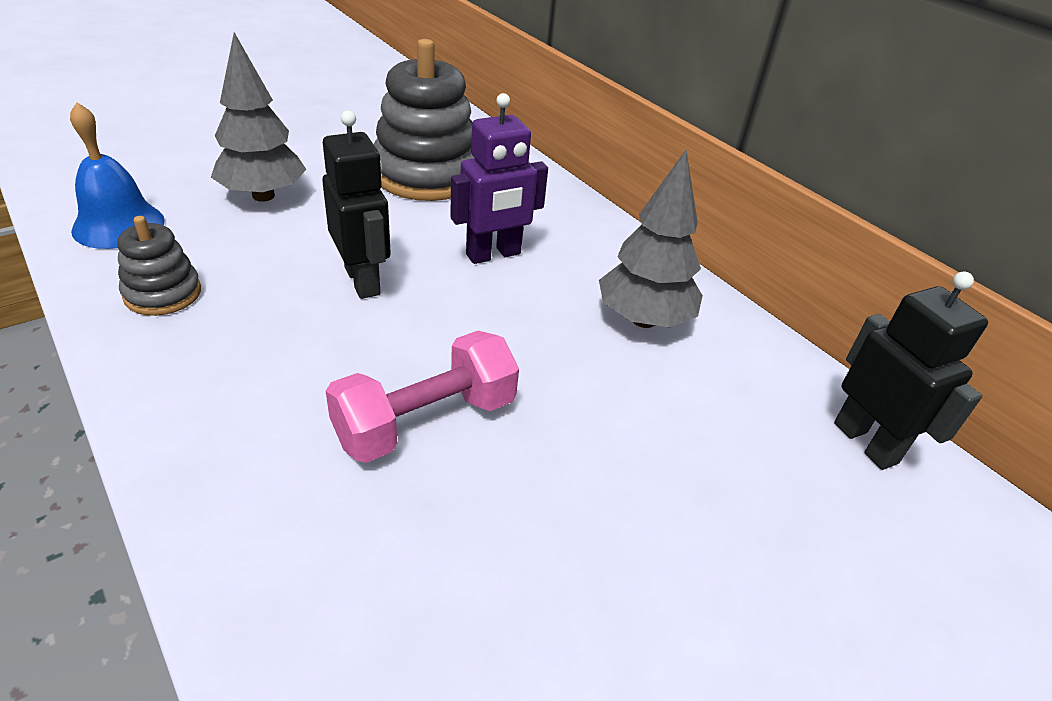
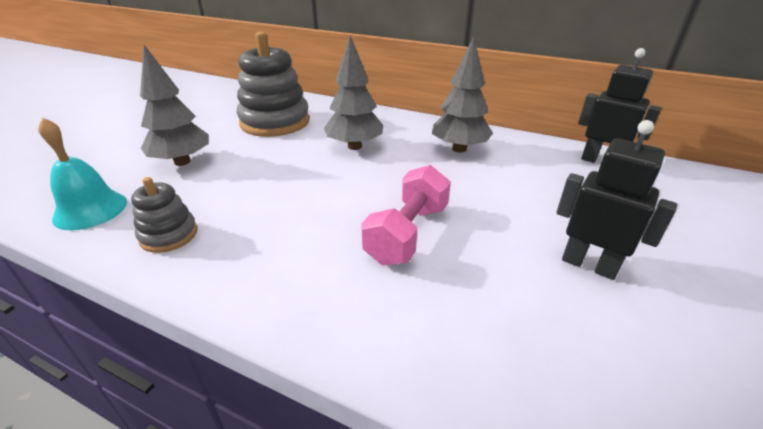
camera: 25 degrees left, 5 degrees down
(118, 225) = (90, 210): blue bell -> turquoise bell
(363, 281) = (295, 182): black robot -> black robot (589, 264)
(493, 255) = (354, 146): purple robot -> grey tree

